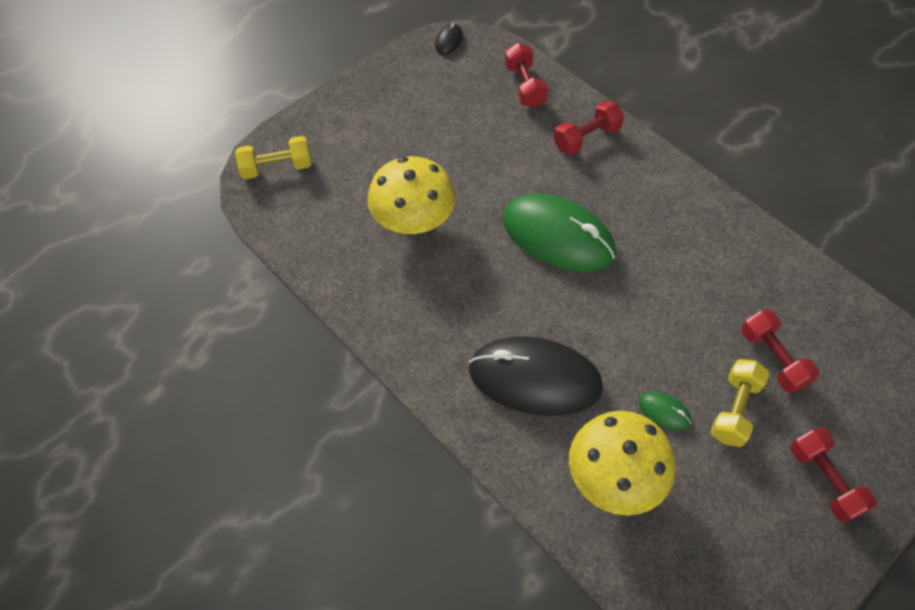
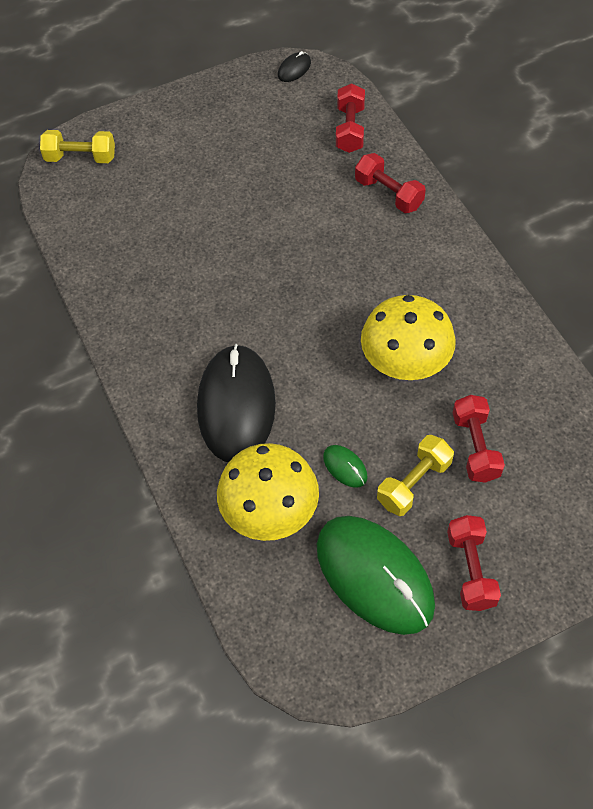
camera: 20 degrees right, 0 degrees up
(413, 221) = (185, 235): yellow mushroom -> yellow mushroom (405, 362)
(535, 378) = (236, 406): black mouse -> black mouse turned 60 degrees clockwise
(557, 236) = (317, 281): green mouse -> green mouse (374, 576)
(586, 138) = (388, 194): red dumbbell -> red dumbbell turned 60 degrees clockwise

